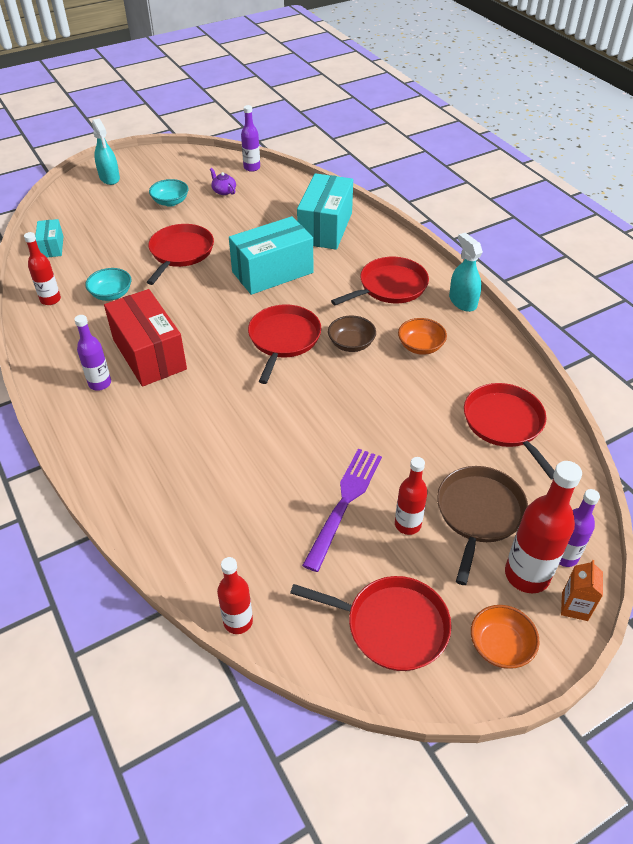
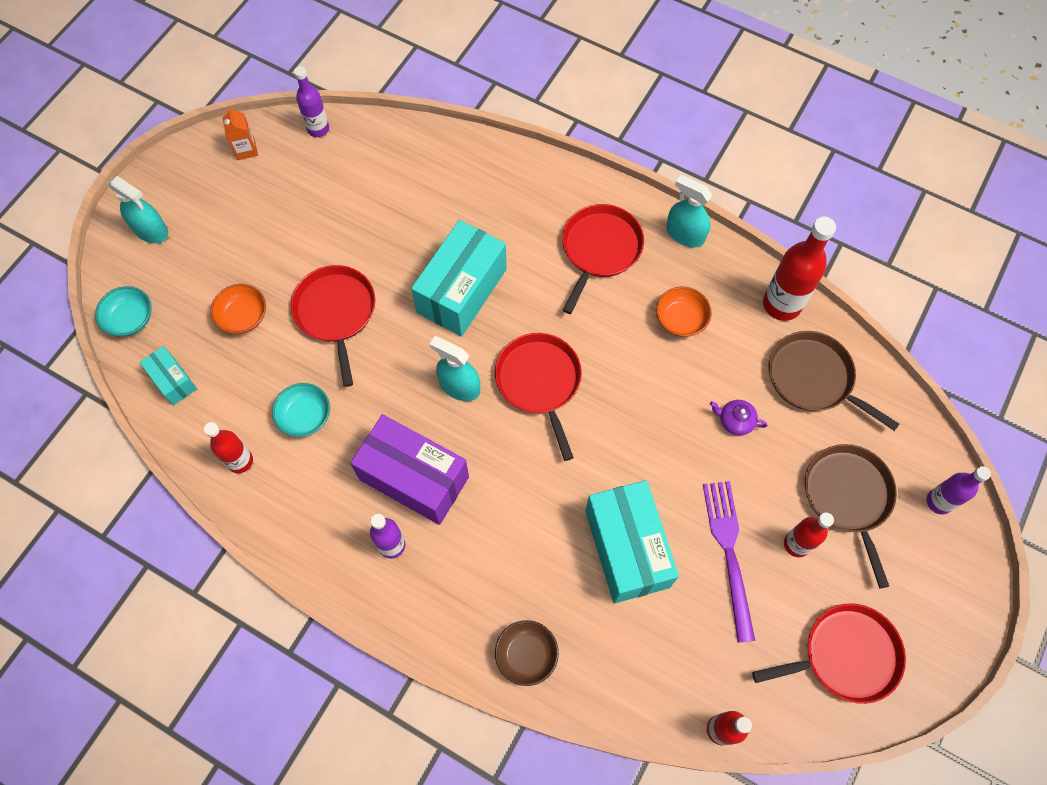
camera: 30 degrees left, 20 degrees up
(149, 354) = (414, 478): red box -> purple box
(170, 202) = (261, 235): turquoise bowl -> turquoise bowl (130, 319)
(224, 191) = (313, 186): purple teapot -> purple teapot (735, 421)
(225, 319) = (459, 386): none -> turquoise spray bottle
(325, 228) = (473, 192): turquoise box -> turquoise box (627, 548)
(351, 344) = (611, 352): brown bowl -> brown bowl (526, 655)
(500, 646) = (937, 622): orange bowl -> orange bowl (243, 317)
(505, 424) = (813, 378): red pan -> brown pan
(527, 575) = (920, 539): red bottle -> red bottle (781, 304)
(574, 606) = (972, 549): orange carton -> orange carton (246, 149)

